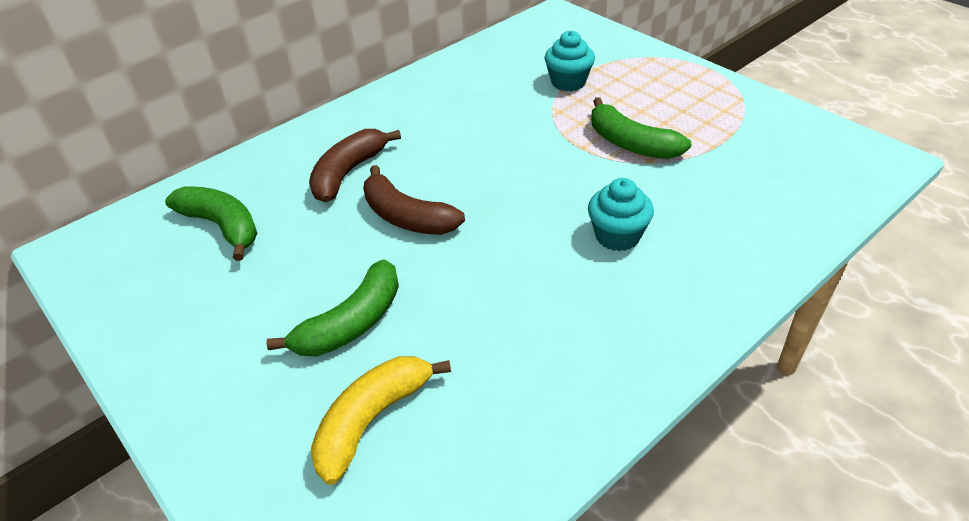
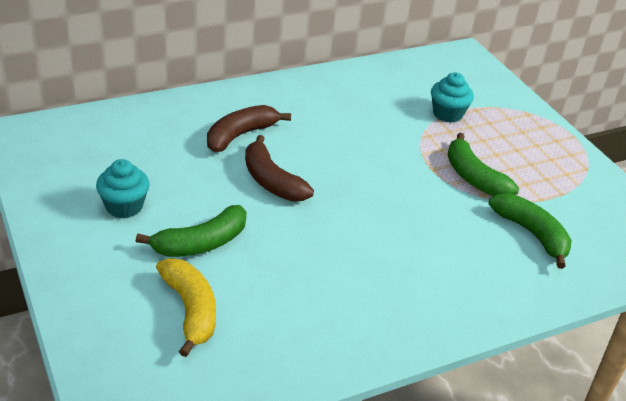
camera: 10 degrees right, 5 degrees down
(222, 226) = (132, 148): green banana -> green banana (531, 234)
(372, 420) = (190, 310): yellow banana -> yellow banana turned 105 degrees clockwise
(617, 236) = (426, 243): turquoise cupcake -> turquoise cupcake (124, 206)

